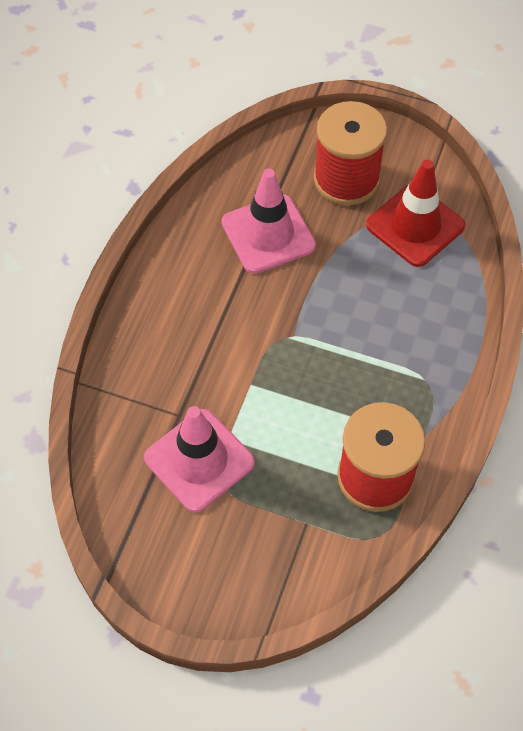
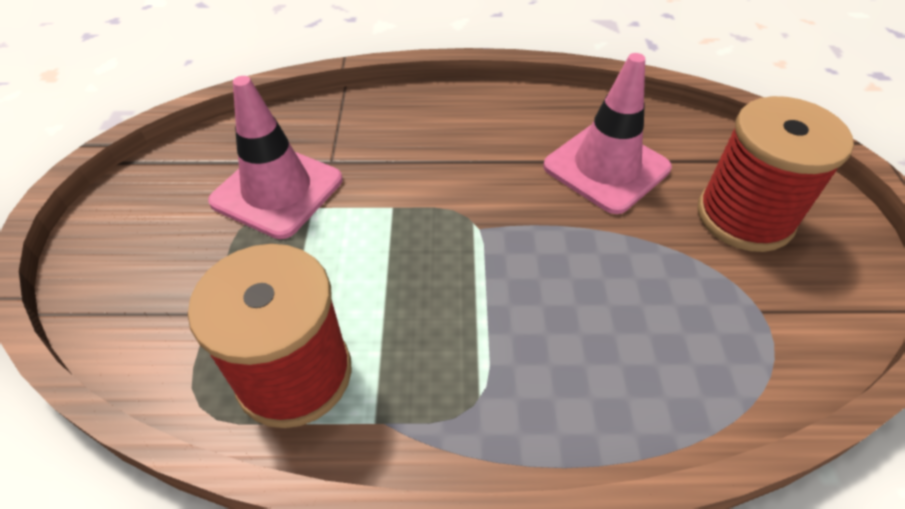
camera: 70 degrees right, 10 degrees down
(415, 225) = (735, 312): red traffic cone -> none

